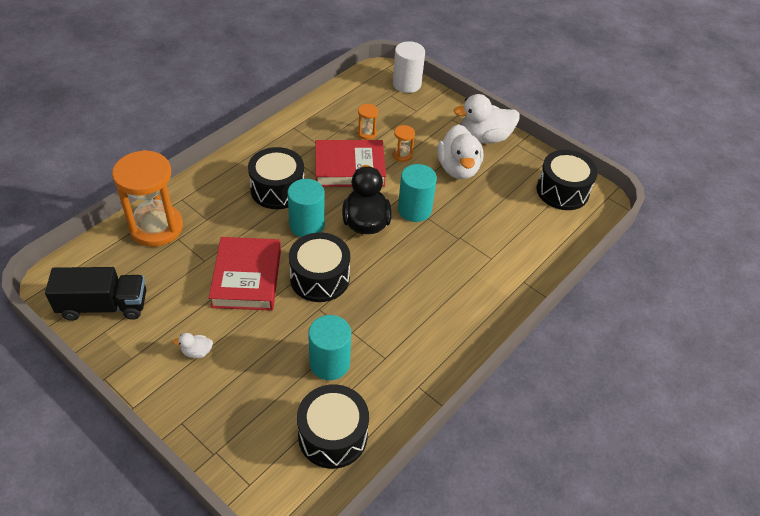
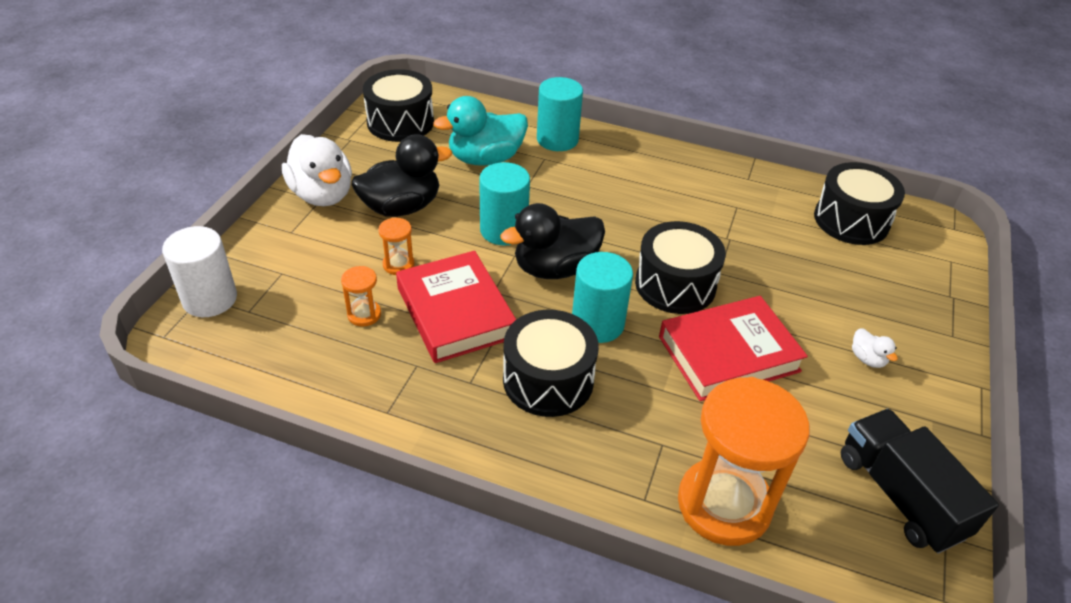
camera: 110 degrees left, 5 degrees down
(329, 363) = (779, 244): turquoise cylinder -> turquoise cylinder (557, 139)
(458, 168) = (401, 207): white duck -> black duck
(500, 224) = (485, 159): none -> turquoise duck

